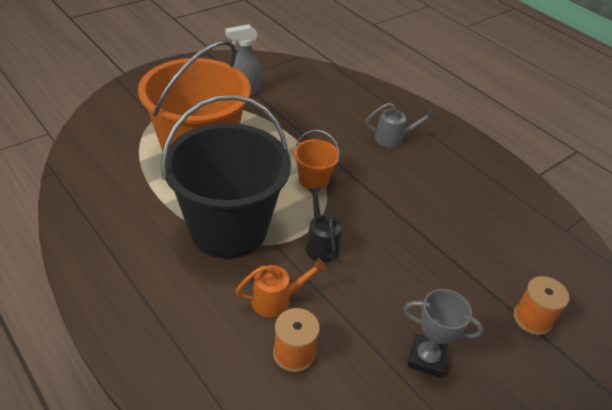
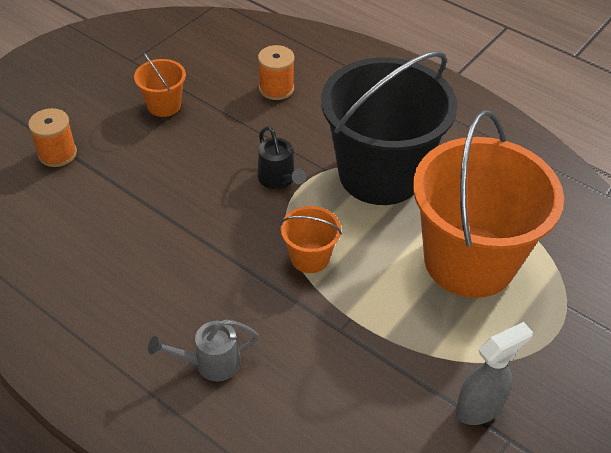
camera: 170 degrees right, 5 degrees up
(277, 300) = (304, 122): orange watering can -> none
(426, 358) = (164, 105): grey trophy -> orange bucket

